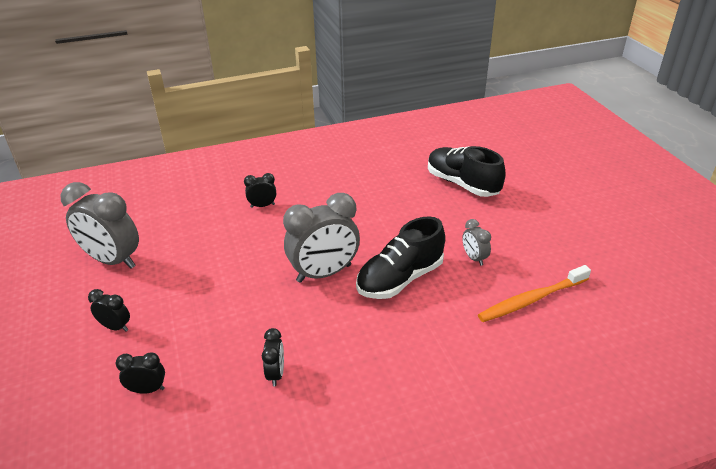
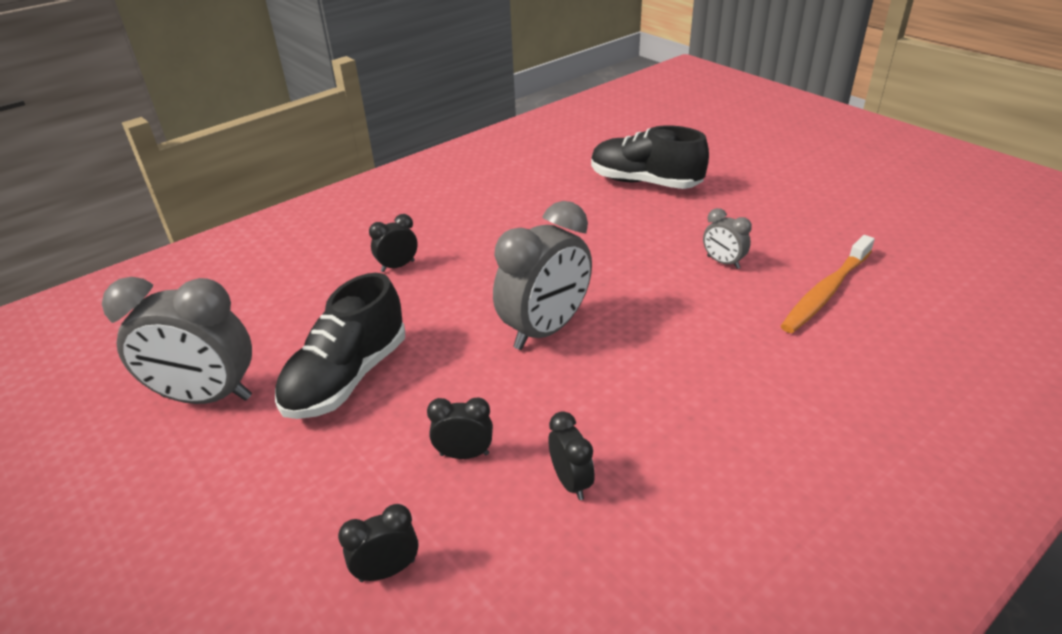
camera: 20 degrees left, 0 degrees up
(115, 327) = (273, 493): black clock -> black clock (464, 454)
(400, 279) = (650, 310): black shoe -> black shoe (347, 377)

